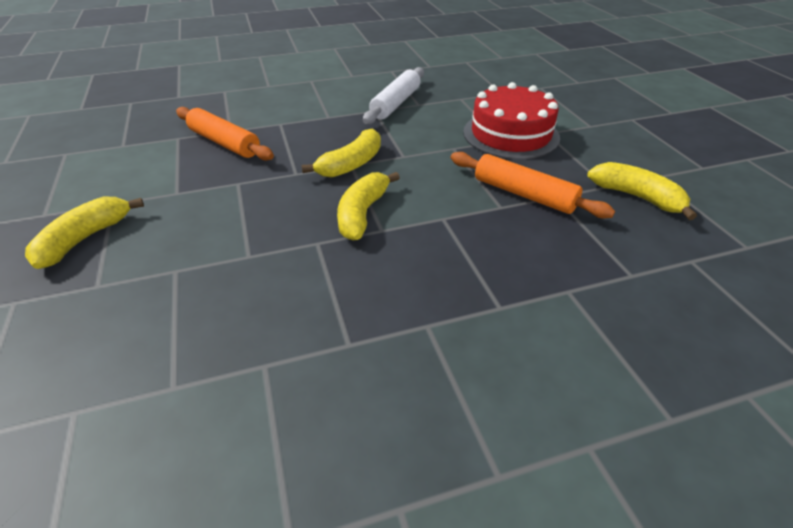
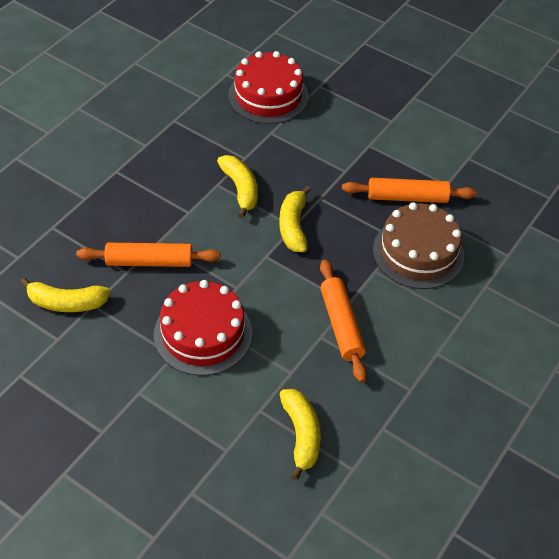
camera: 140 degrees right, 10 degrees up
(85, 239) = (366, 98): yellow banana -> yellow banana (301, 435)
(177, 308) = (268, 96): none -> red cake
(280, 113) = (418, 252): none -> brown cake
(396, 103) = (341, 325): white rolling pin -> orange rolling pin

